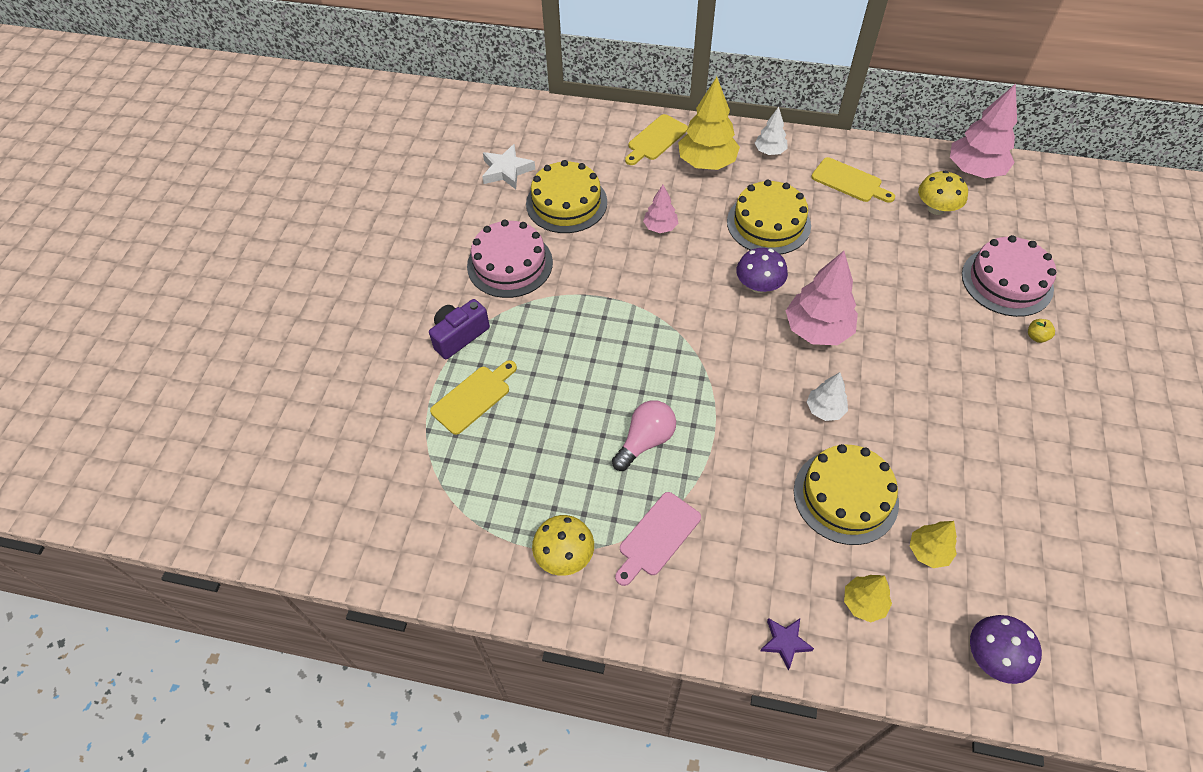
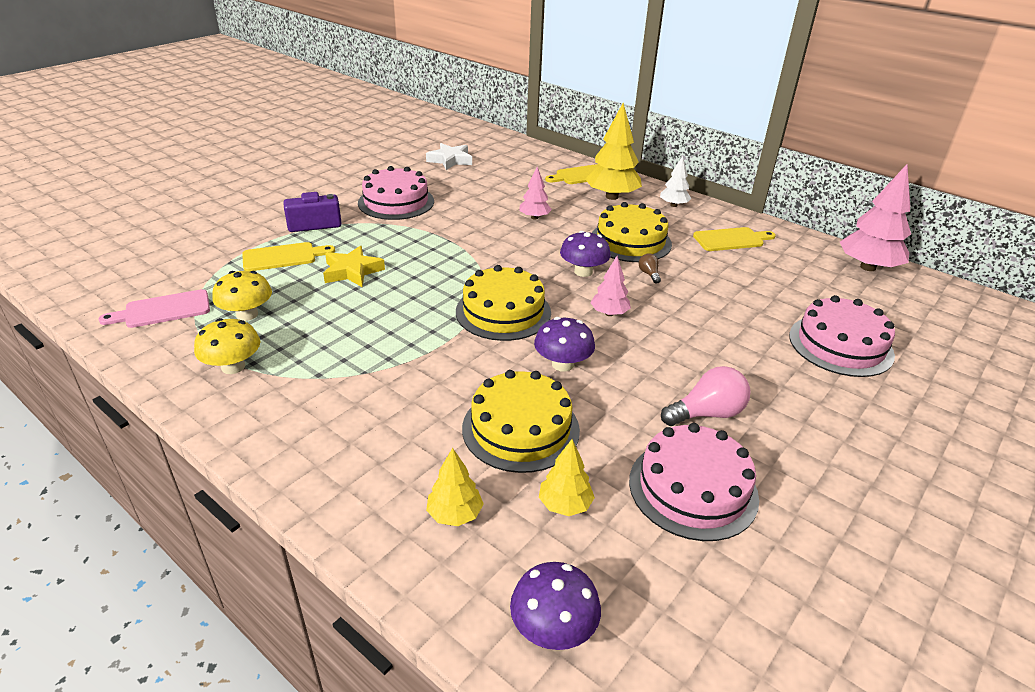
camera: 25 degrees right, 20 degrees down
(557, 385) = (352, 271): none -> yellow star
(566, 203) = (475, 186): yellow cake -> yellow cake (503, 312)
(645, 441) = (381, 326): pink light bulb -> pink light bulb (707, 414)
(657, 536) = (319, 386): pink cutting board -> pink cutting board (163, 310)
(785, 642) = (345, 508): purple star -> none
(814, 262) = (649, 274): none -> brown light bulb
(817, 330) = (609, 313): pink tree -> pink tree, size x0.55
(825, 410) = (562, 364): white tree -> purple mushroom
(849, 181) = (731, 240): yellow cutting board -> yellow cutting board turned 75 degrees counterclockwise
(936, 208) = (804, 278): yellow mushroom -> yellow mushroom (247, 314)
(998, 488) = (693, 488): none -> pink cake
(1036, 337) = (841, 393): yellow apple -> none

